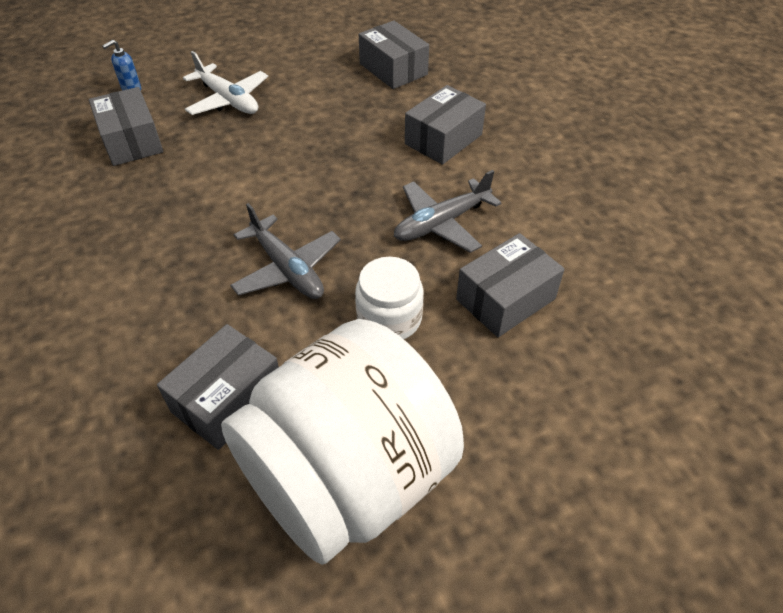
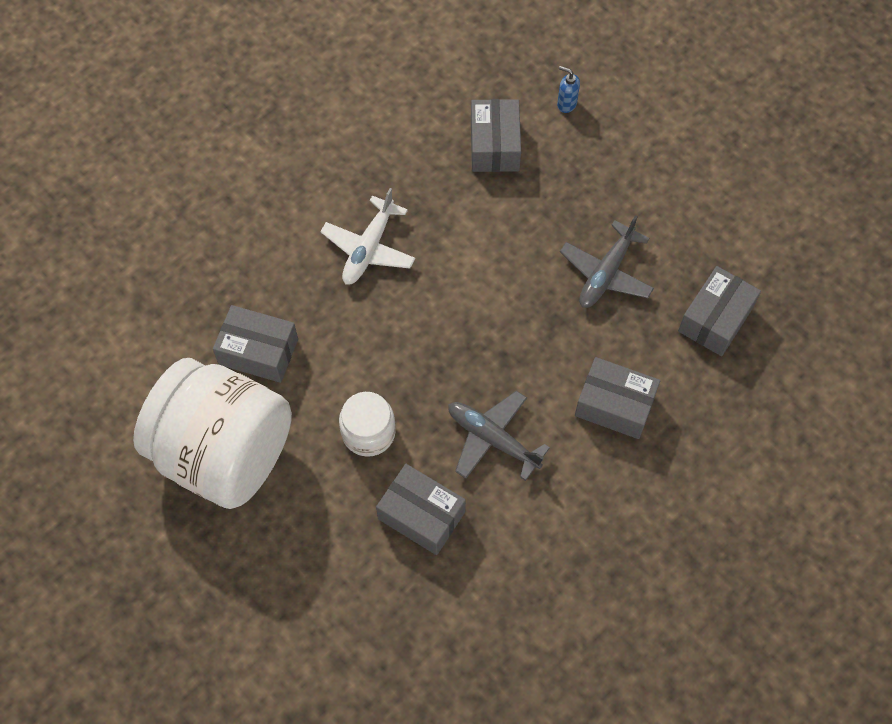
camera: 70 degrees right, 15 degrees up
(131, 141) = (494, 145): grey box -> grey box turned 45 degrees counterclockwise
(228, 100) = (589, 192): white plane -> white plane (369, 249)
(287, 269) = (391, 338): grey plane -> grey plane (606, 273)

